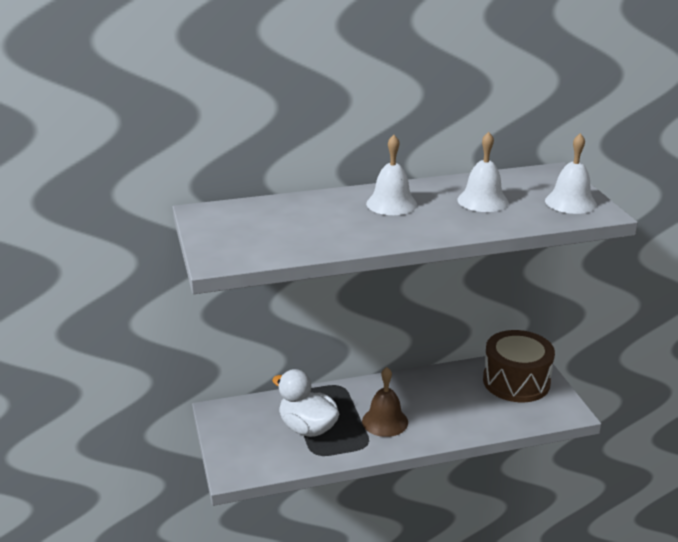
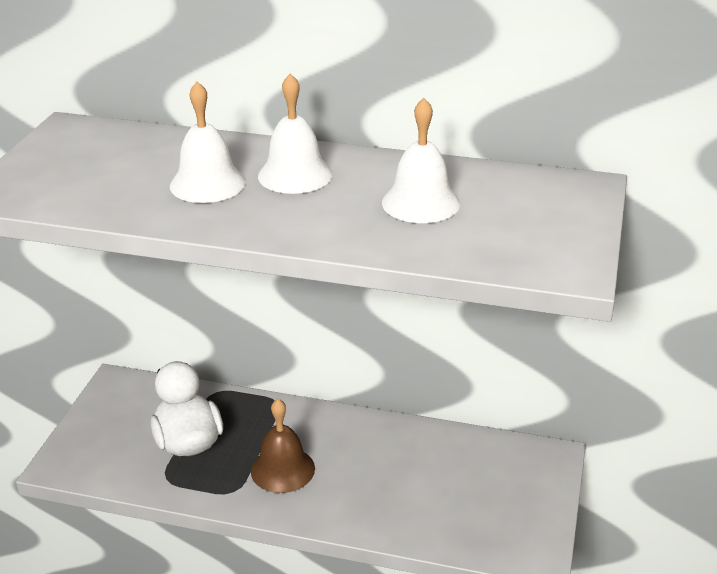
camera: 30 degrees right, 5 degrees up
(516, 381) = (502, 480): brown drum -> none
(570, 202) = (546, 240): white bell -> white bell (207, 183)

